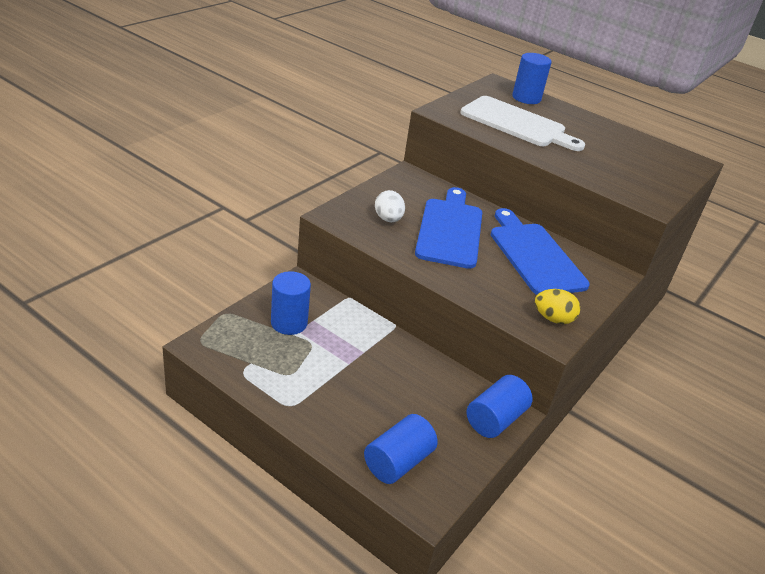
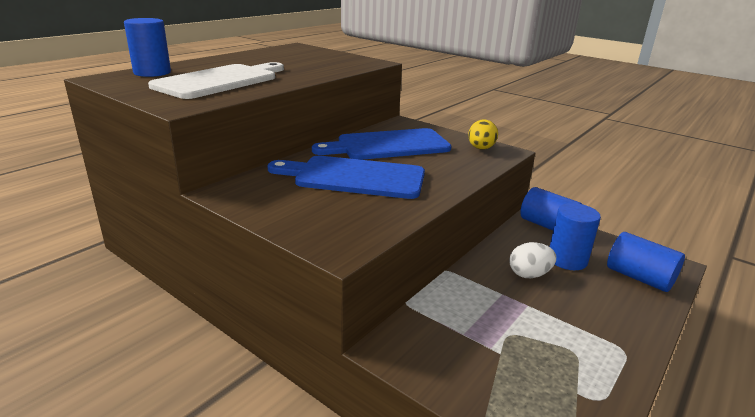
camera: 85 degrees left, 10 degrees down
(289, 323) = (479, 357): blue cylinder -> blue cylinder (567, 260)
(388, 219) = (339, 210): white egg -> white egg (529, 274)

